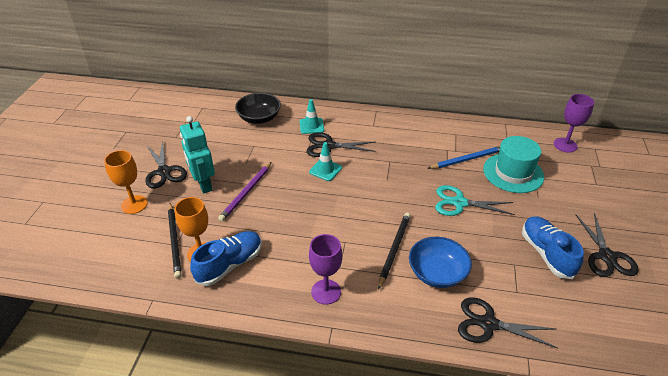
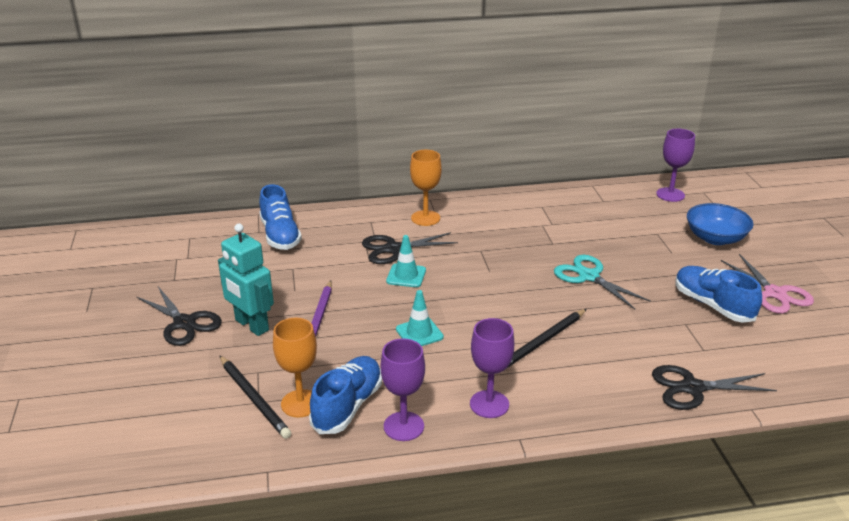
camera: 20 degrees left, 10 degrees down
(134, 204) = (166, 370): orange goblet -> orange goblet (425, 218)
(257, 292) = (403, 426): none -> purple goblet
(259, 118) = (280, 235): black bowl -> blue shoe
(311, 126) = (357, 231): turquoise traffic cone -> turquoise traffic cone (419, 333)
(394, 250) = (543, 341): black pencil -> black pencil turned 135 degrees counterclockwise
(437, 273) = (607, 353): blue bowl -> blue bowl (715, 238)
(459, 203) = (589, 276): turquoise scissors -> turquoise scissors turned 60 degrees clockwise
(467, 159) = (570, 230): blue pencil -> none
(513, 173) = (630, 233): turquoise hat -> none
(606, 256) = (774, 293): black scissors -> pink scissors

